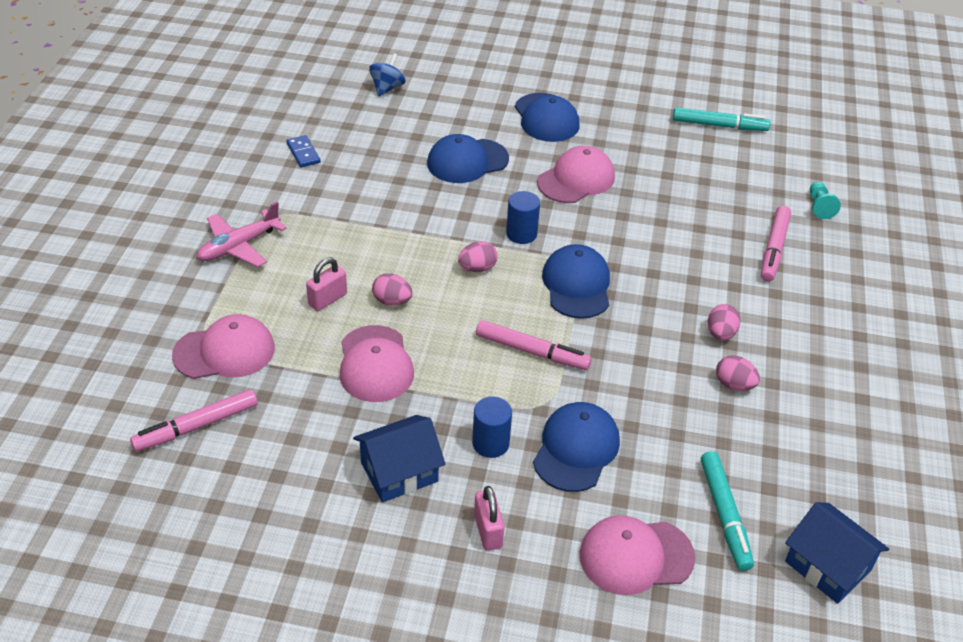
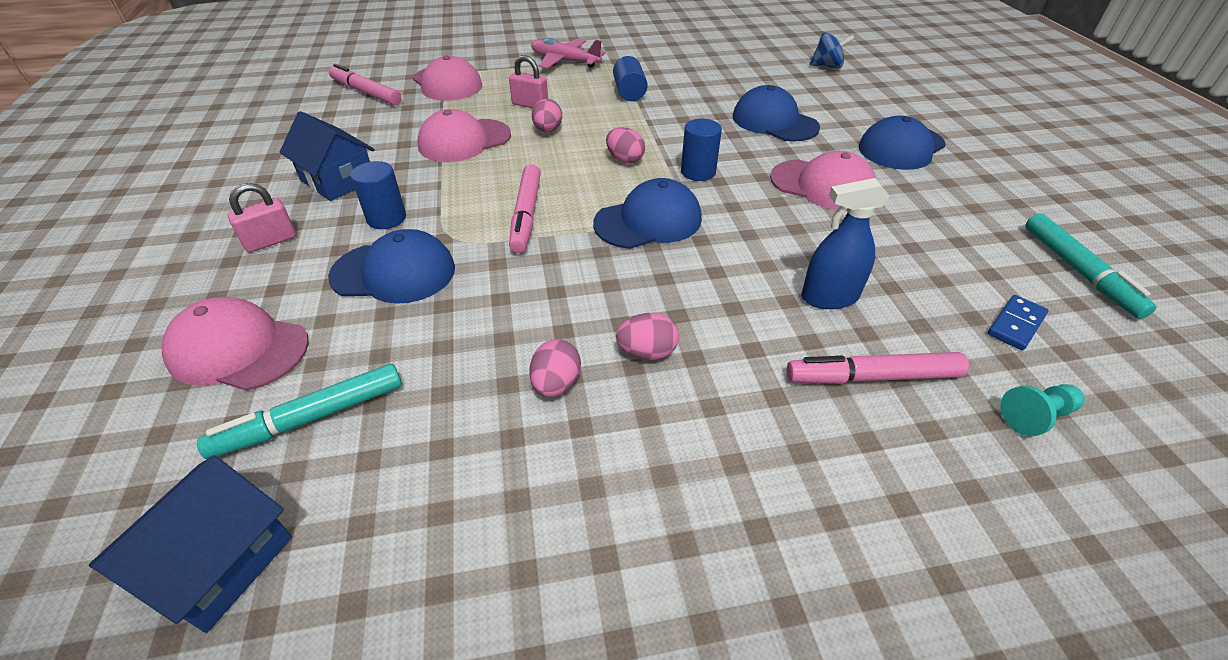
camera: 70 degrees right, 0 degrees up
(303, 153) = (697, 57): blue domino -> blue domino (1016, 325)
(350, 224) = (629, 92): none -> blue cylinder
(636, 556) = (238, 349): pink cap -> pink cap turned 45 degrees counterclockwise
(701, 234) = (829, 297): none -> blue spray bottle

